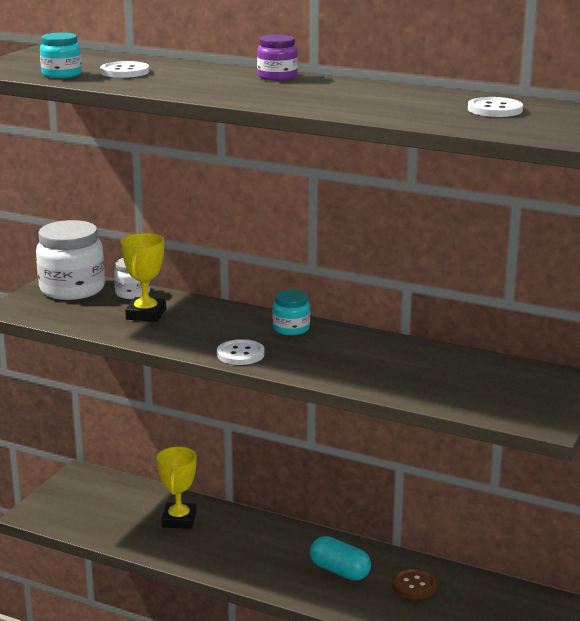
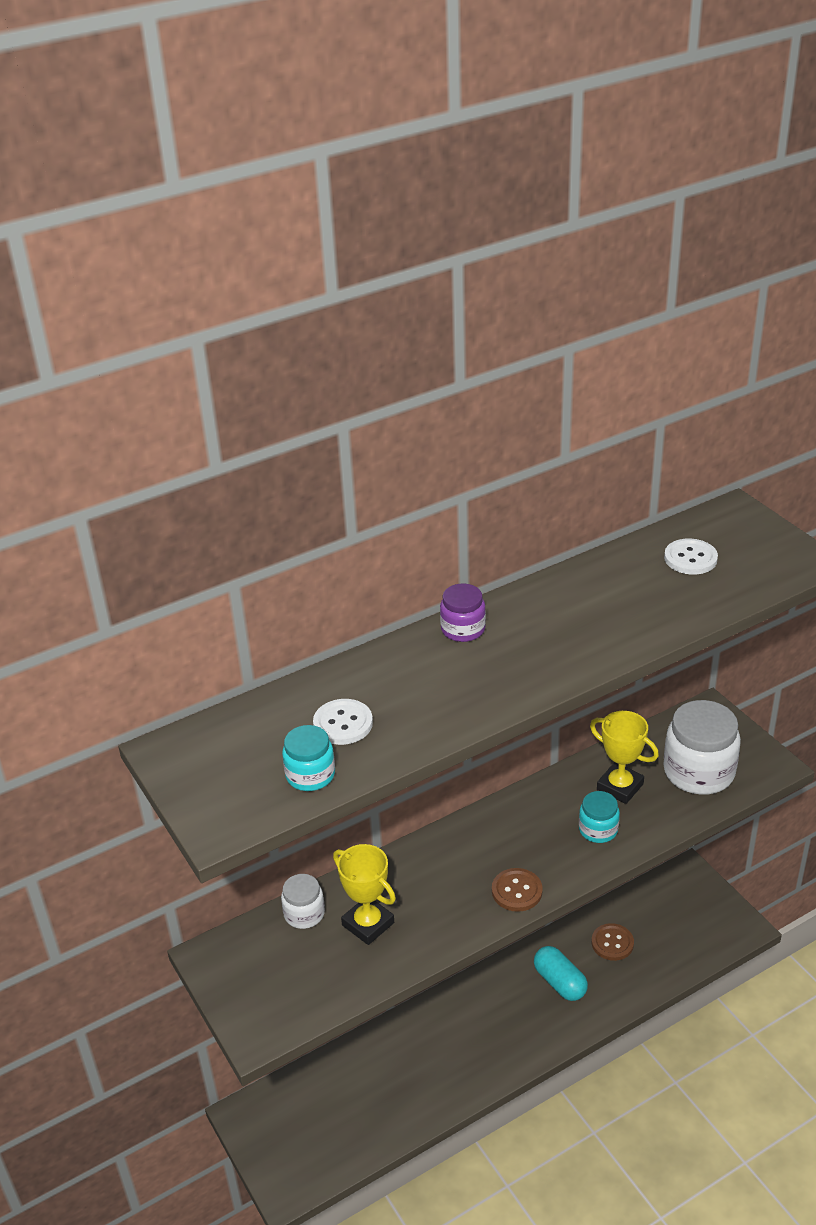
camera: 55 degrees left, 15 degrees up
(72, 289) = (248, 960): white jar -> white jar (698, 772)
(179, 520) = (394, 1064): yellow trophy -> yellow trophy (620, 787)
(240, 354) = (517, 891): white button -> brown button
(291, 328) = (488, 831): turquoise jar -> turquoise jar (598, 830)
(339, 571) = (560, 982): turquoise capsule -> turquoise capsule turned 75 degrees clockwise

